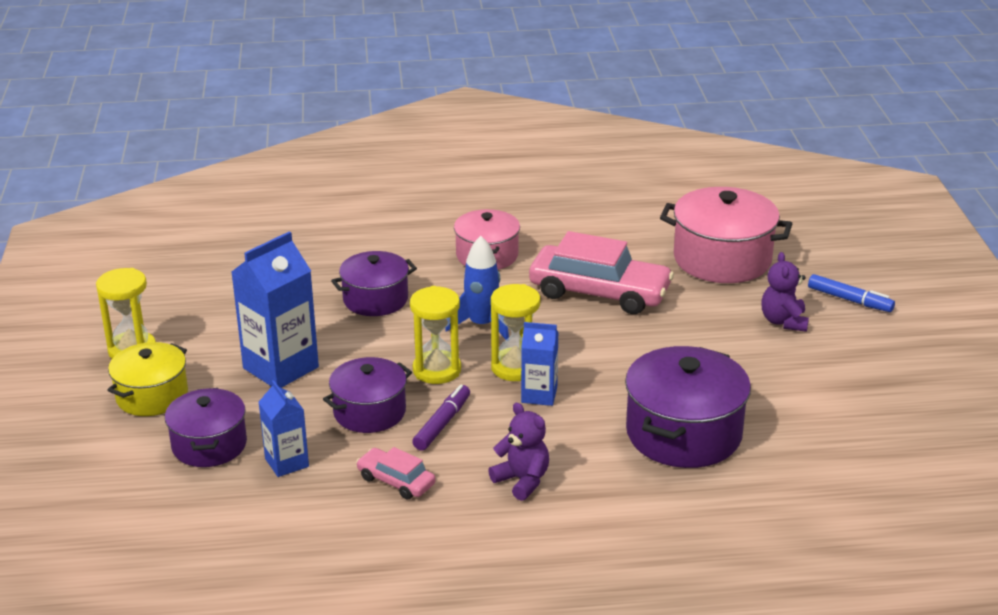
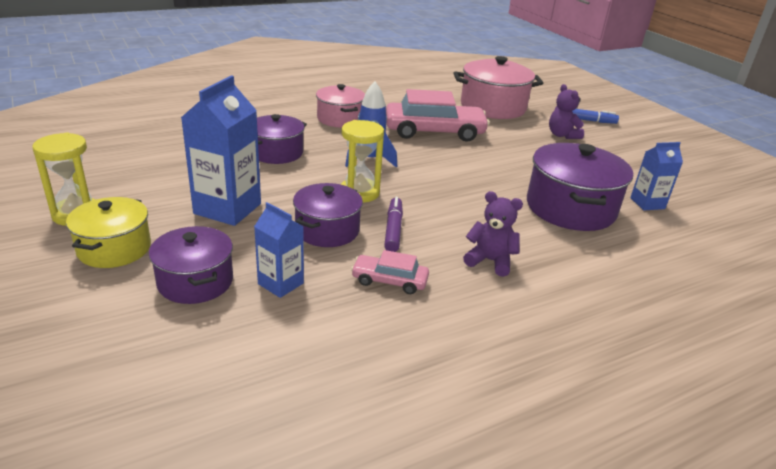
camera: 25 degrees left, 0 degrees up
(515, 367) = (416, 183): yellow hourglass -> none
(539, 395) = (449, 198): blue carton -> blue carton (647, 203)

